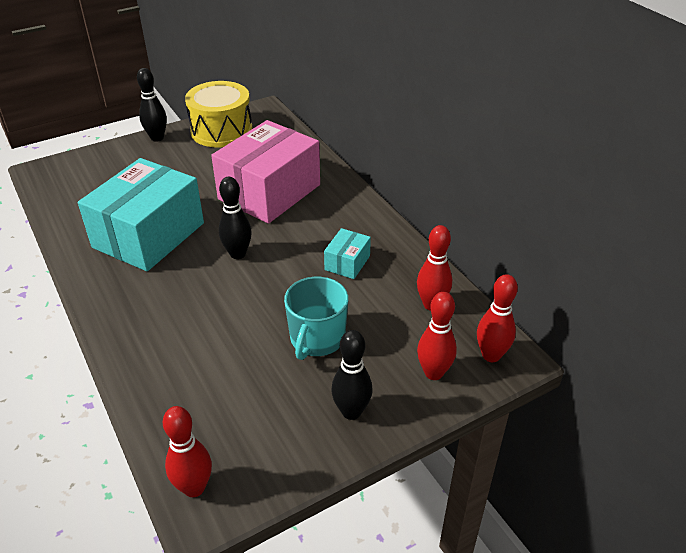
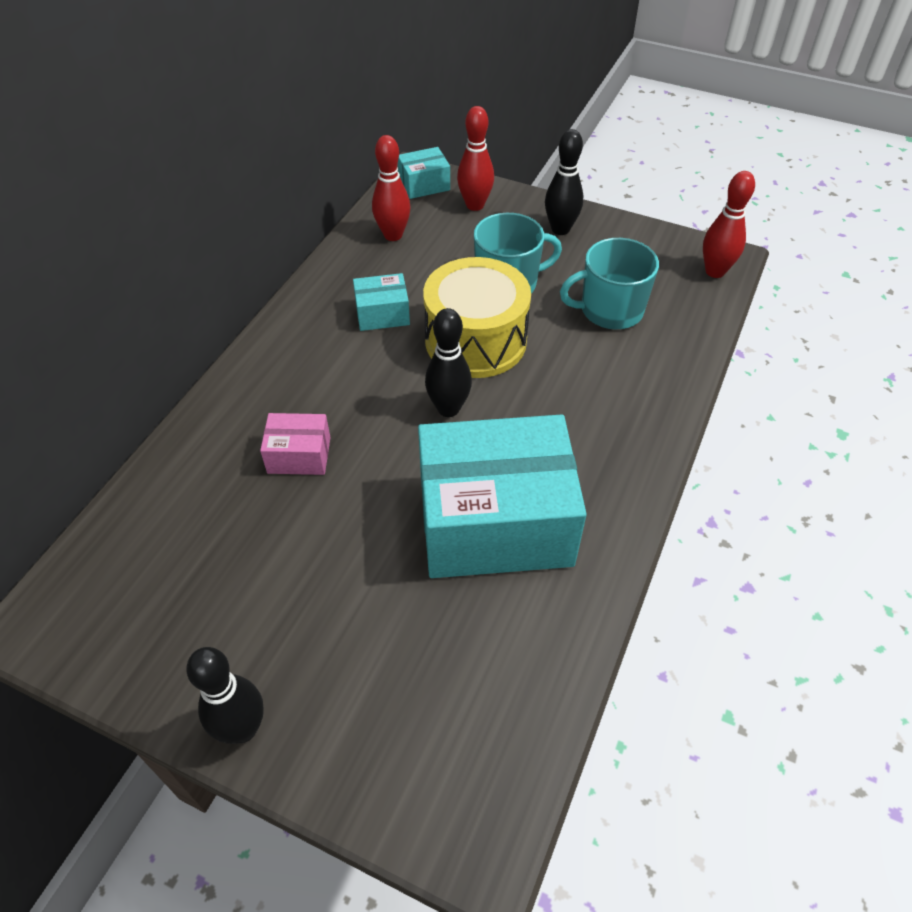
camera: 125 degrees left, 10 degrees up
(221, 130) = (156, 637): yellow drum -> yellow drum (475, 340)
(230, 379) = (610, 310): none -> turquoise mug
(269, 192) = (299, 455): pink box -> pink box, size x0.43
(491, 355) = (424, 184): red bowling pin -> turquoise box

